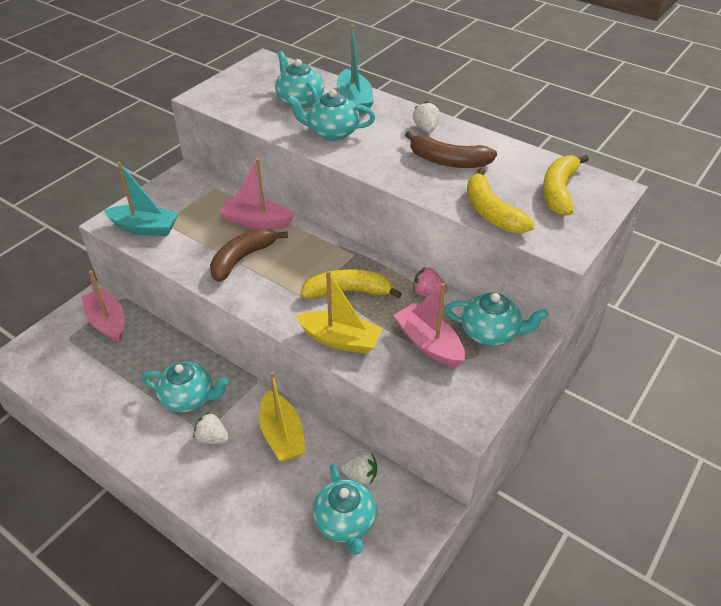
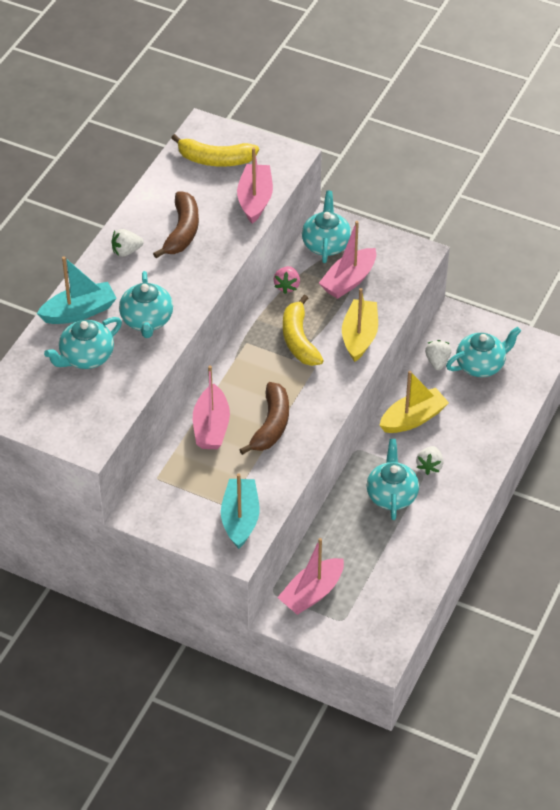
camera: 100 degrees left, 5 degrees up
(243, 259) = (271, 425): brown banana -> brown banana turned 105 degrees counterclockwise
(492, 212) = (255, 200): yellow banana -> pink boat

